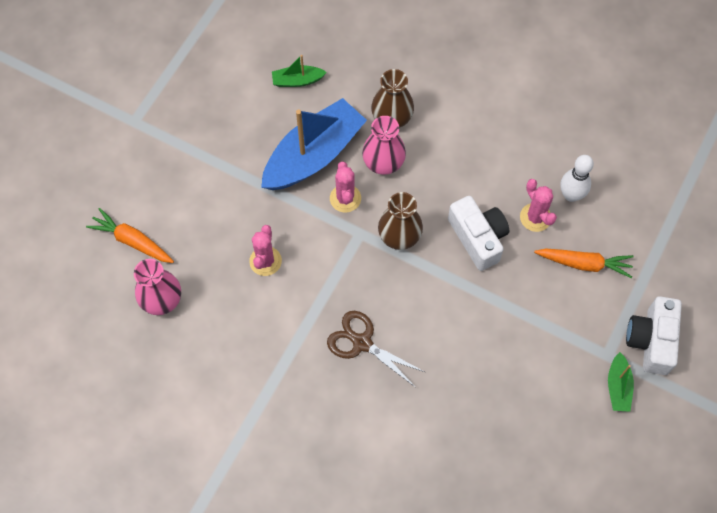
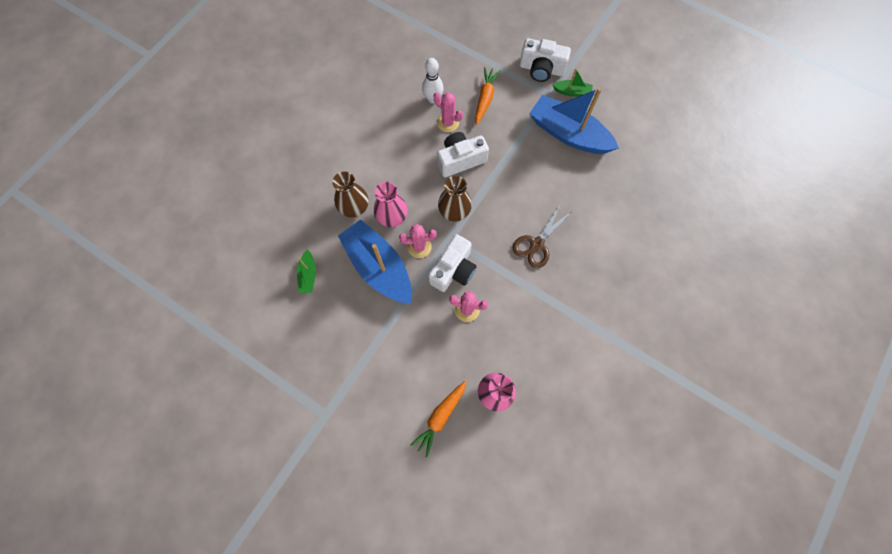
camera: 85 degrees left, 5 degrees up
(317, 241) = (453, 270): none -> white camera
(535, 217) = (448, 122): pink cactus -> pink cactus turned 60 degrees clockwise
(542, 383) = (568, 134): none -> blue boat

